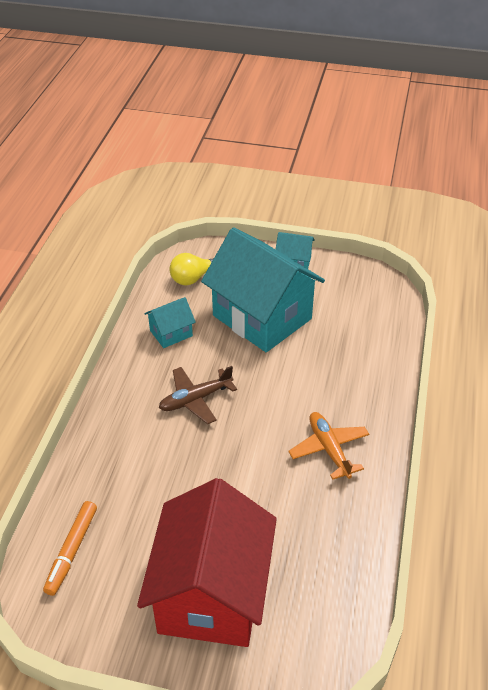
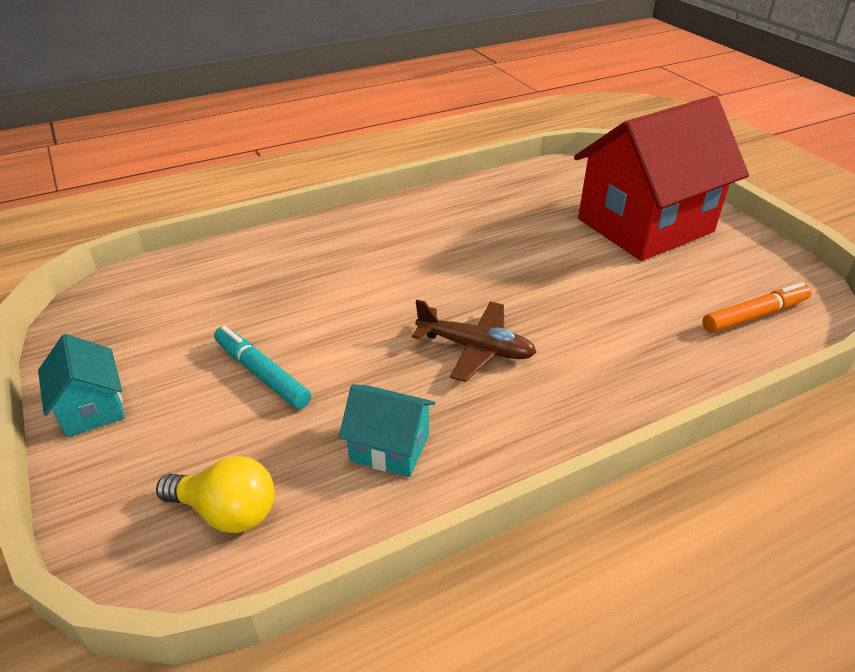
camera: 130 degrees left, 5 degrees down
(262, 317) = (262, 373): turquoise house -> turquoise marker
(329, 449) = (422, 234): orange plane -> none

